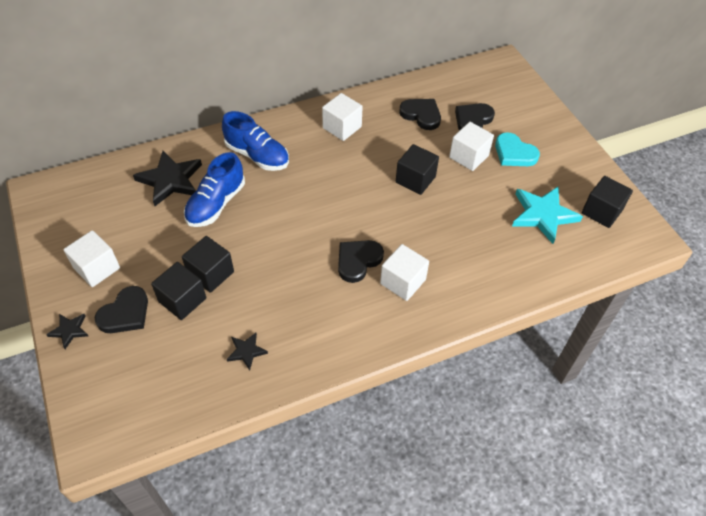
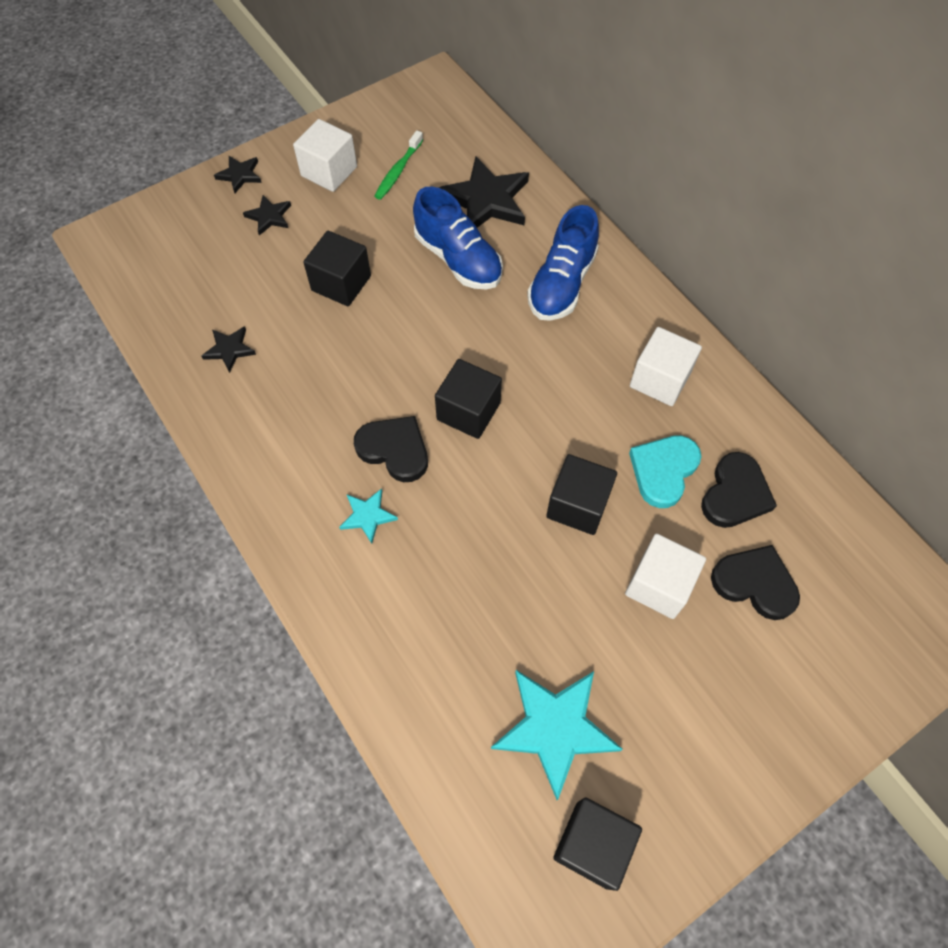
camera: 80 degrees right, 10 degrees up
(118, 225) = (398, 171): none -> green toothbrush
(125, 313) = (269, 216): black heart -> black star
(182, 300) = (296, 265): black cube -> black cube (468, 411)
(216, 204) = (458, 259): blue shoe -> blue shoe turned 150 degrees counterclockwise
(403, 282) = (368, 516): white cube -> turquoise star
(514, 153) = (694, 666): turquoise heart -> turquoise heart (663, 471)

